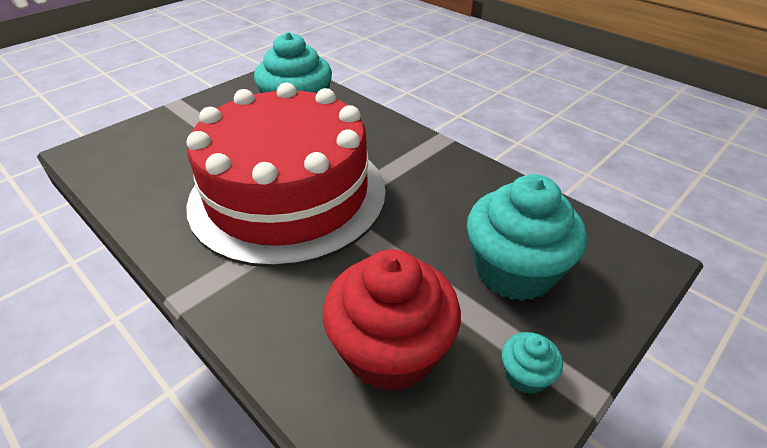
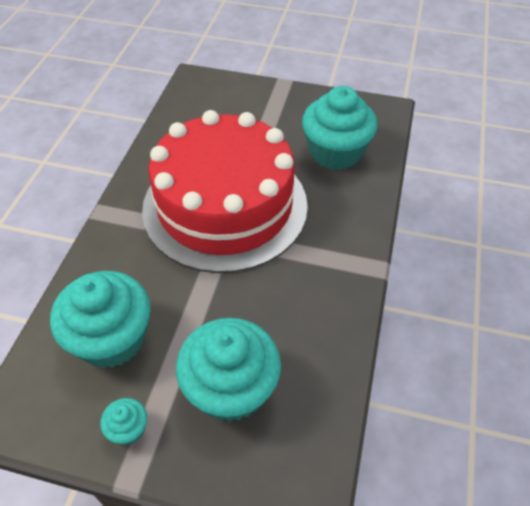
camera: 60 degrees right, 10 degrees up
(390, 350) = (112, 338): red cupcake -> turquoise cupcake

